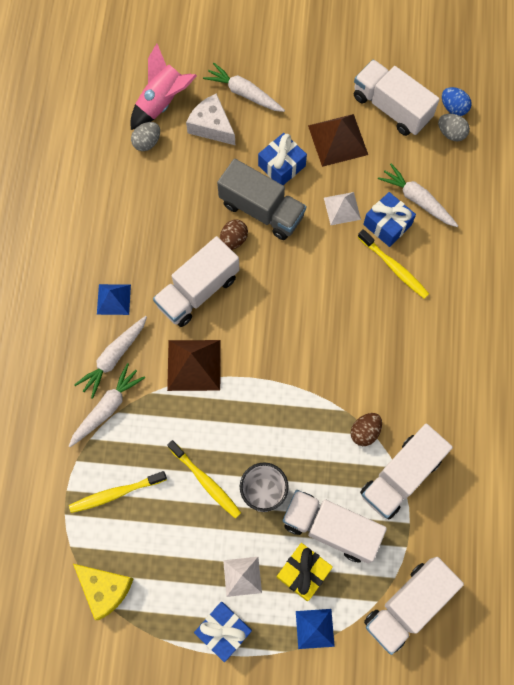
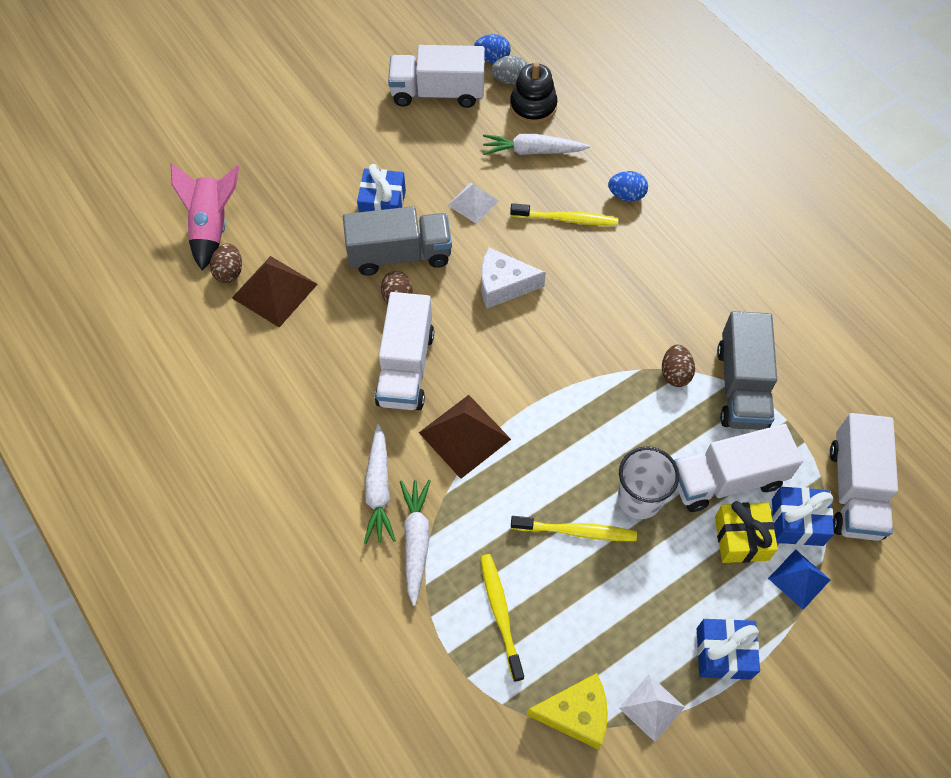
camera: 40 degrees left, 10 degrees down
(113, 299) = (328, 436): blue pyramid -> none
(116, 493) = (500, 614): yellow toothbrush -> yellow toothbrush turned 135 degrees clockwise
(147, 142) = (229, 272): grey egg -> brown egg
(211, 126) = (282, 215): white cheese -> white cheese (503, 285)
(242, 576) = (692, 588): white pyramid -> white pyramid (652, 707)
(244, 93) = (287, 167): white carrot -> none
(337, 140) = (414, 149): brown pyramid -> brown pyramid (274, 291)
(387, 224) = (526, 188): blue gift -> blue gift (797, 522)
(401, 476) = (741, 386): white truck -> grey truck
(448, 166) = (533, 106): none -> black stacking toy
(452, 281) = (626, 195): none -> blue egg

